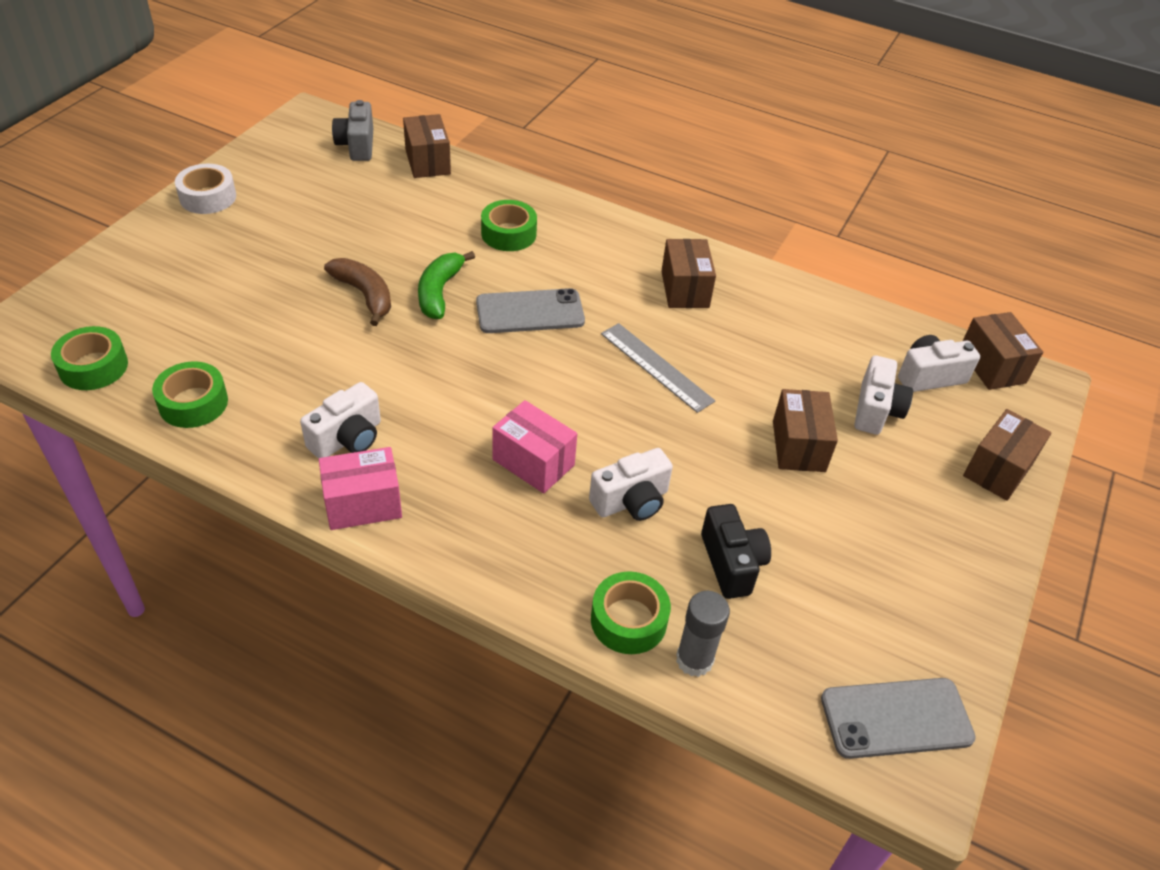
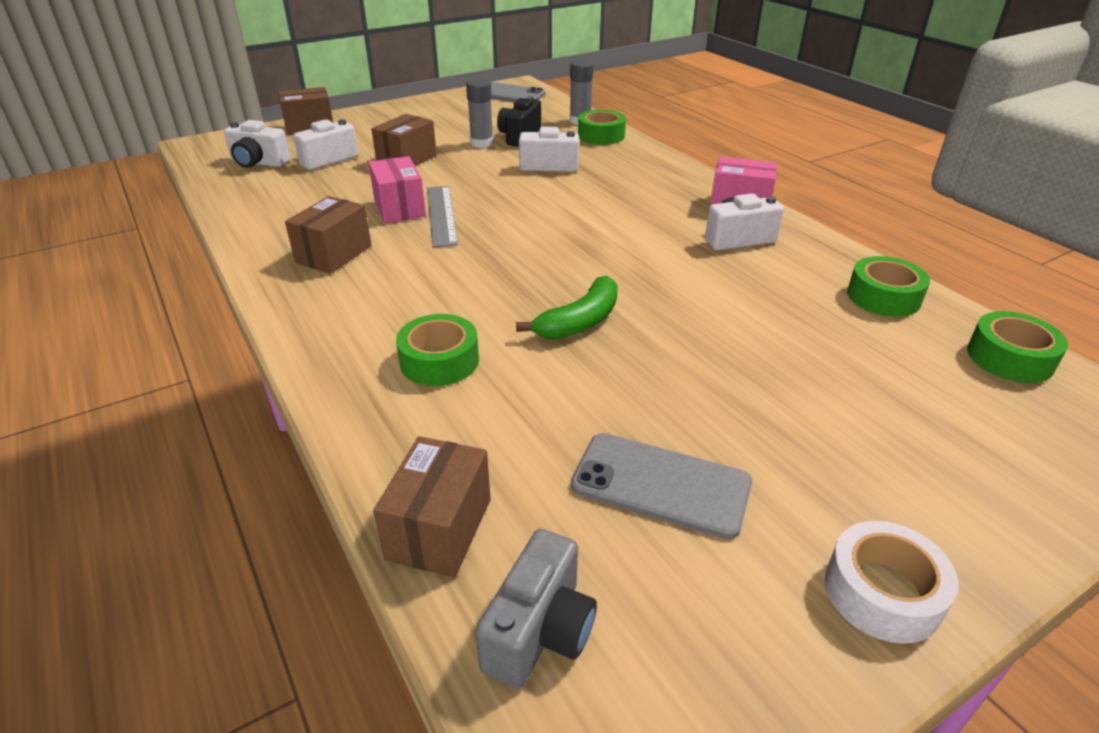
camera: 145 degrees left, 10 degrees down
(364, 295) = (668, 343): brown banana -> none
(530, 312) = (502, 278): grey phone -> grey phone (661, 484)
(533, 462) = (597, 194): pink box -> pink box (399, 208)
(760, 523) = (482, 143): none -> grey glue stick
(992, 366) = (207, 157): brown box -> none

